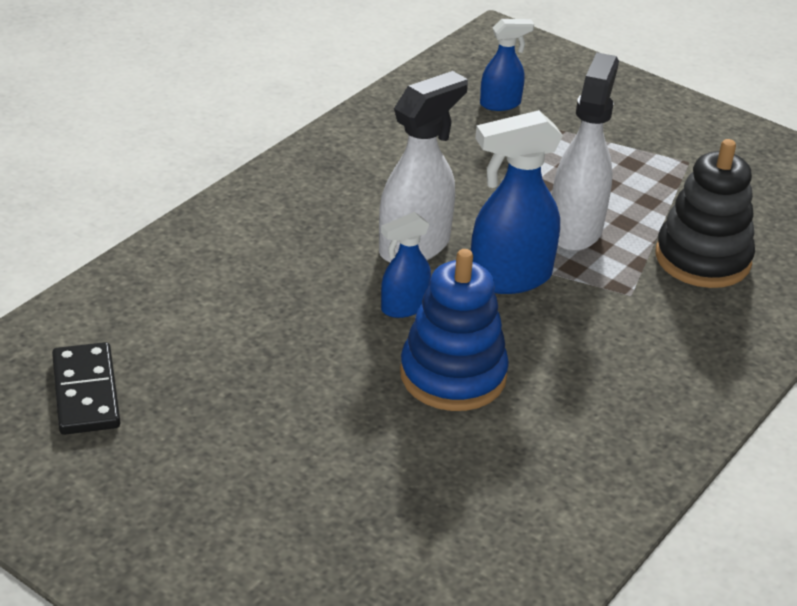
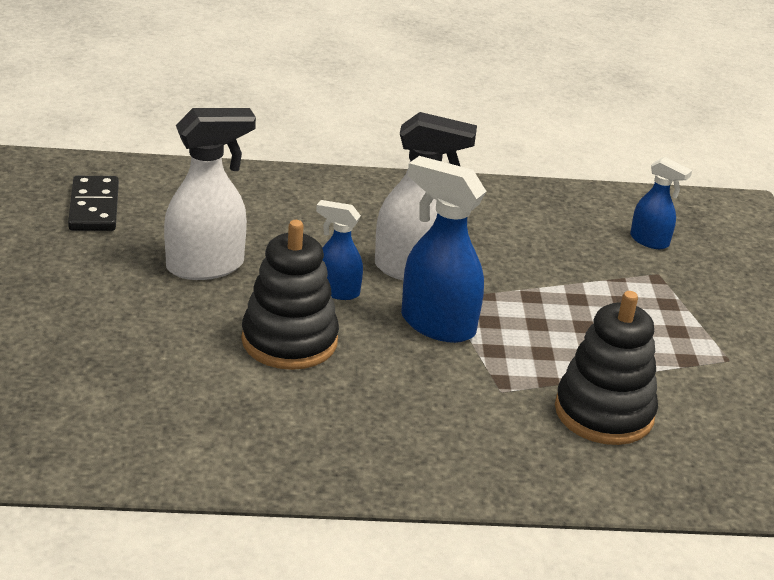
camera: 50 degrees right, 5 degrees down
(85, 392) = (94, 207): black domino -> black domino turned 45 degrees counterclockwise
(453, 375) = (289, 341): blue stacking toy -> black stacking toy
(575, 229) = (544, 334): white spray bottle -> white spray bottle (206, 266)

